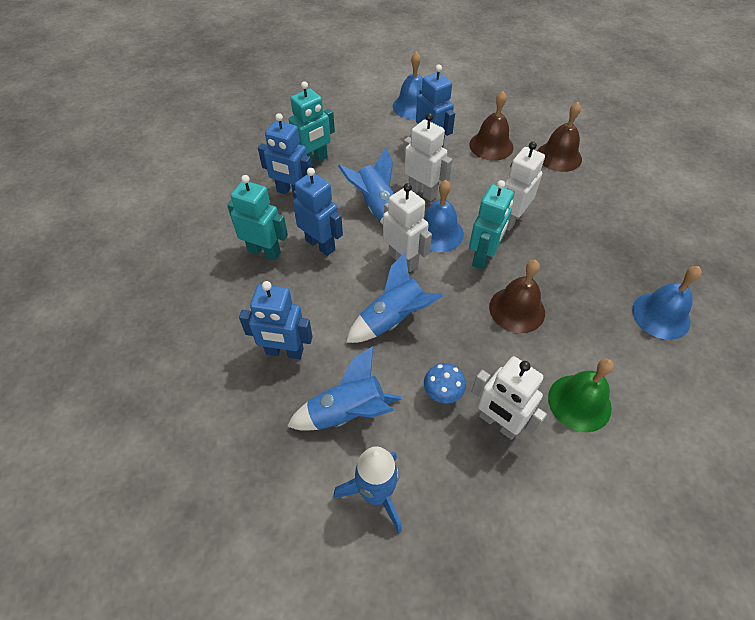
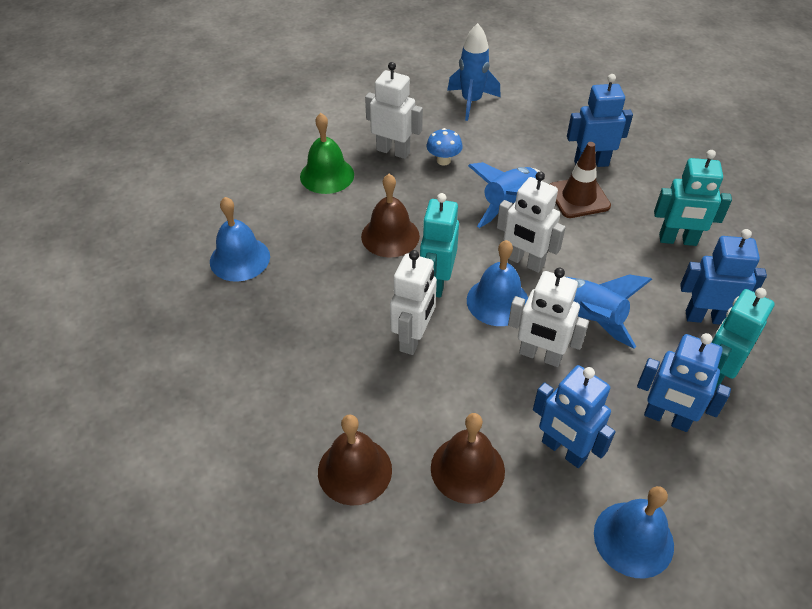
camera: 165 degrees right, 5 degrees down
(320, 245) = (624, 259): blue robot -> blue robot (666, 418)
(322, 312) = (578, 197): none -> brown traffic cone
(347, 413) = (514, 136): blue rocket -> none

